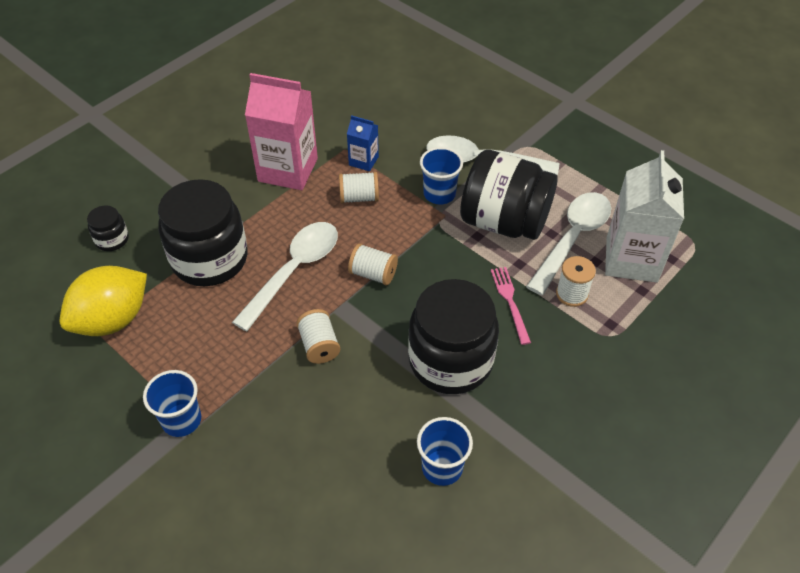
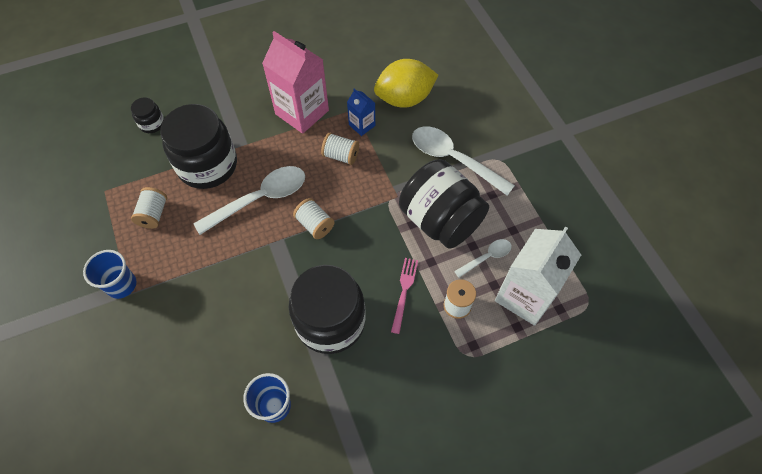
camera: 25 degrees right, 10 degrees up
(113, 320) = (119, 187): yellow lemon -> yellow lemon (404, 99)
(319, 345) = (244, 267): white spool -> white spool (153, 214)
(439, 194) = (403, 176): blue cup -> none
(572, 239) = (486, 257): white spoon -> white spoon, size x0.52

